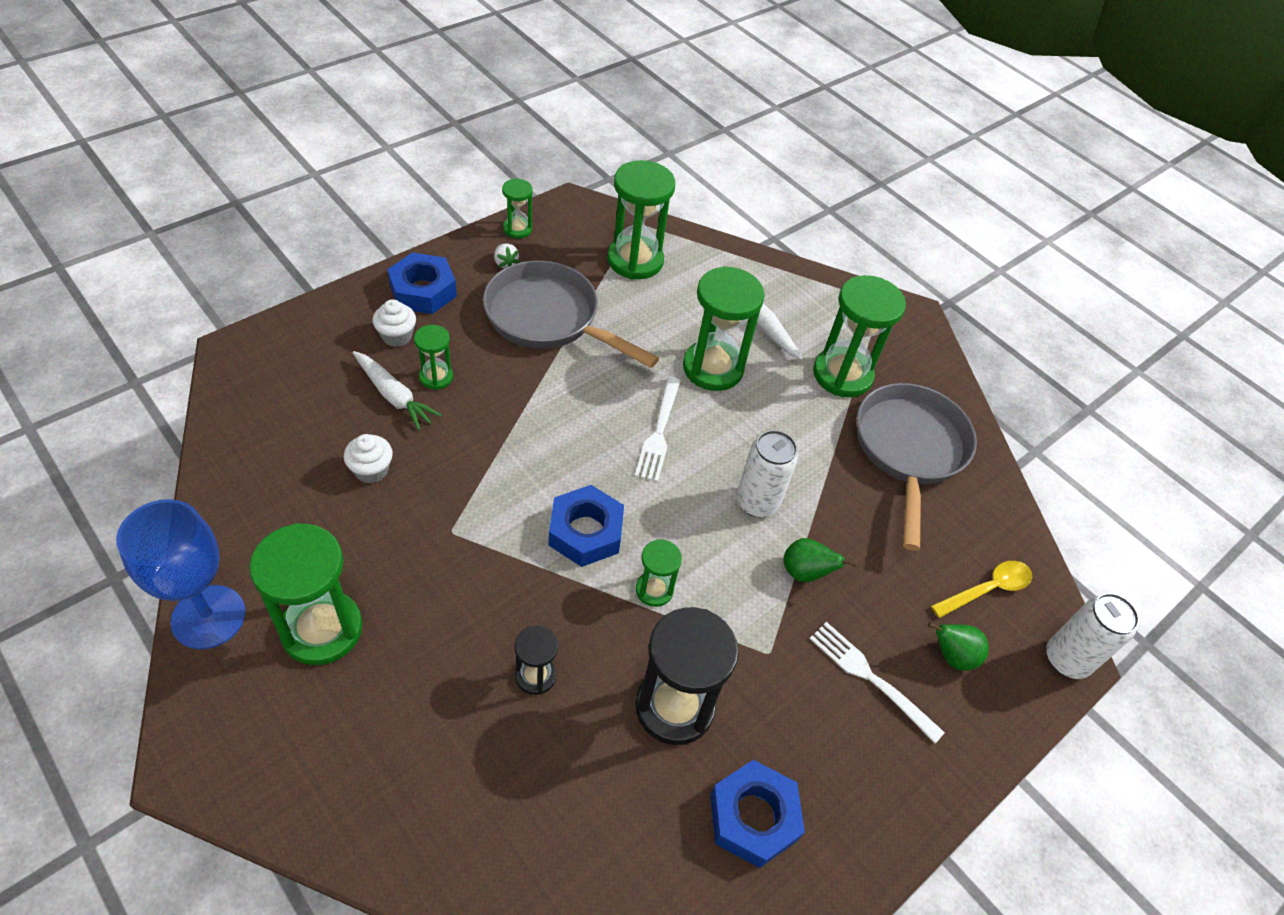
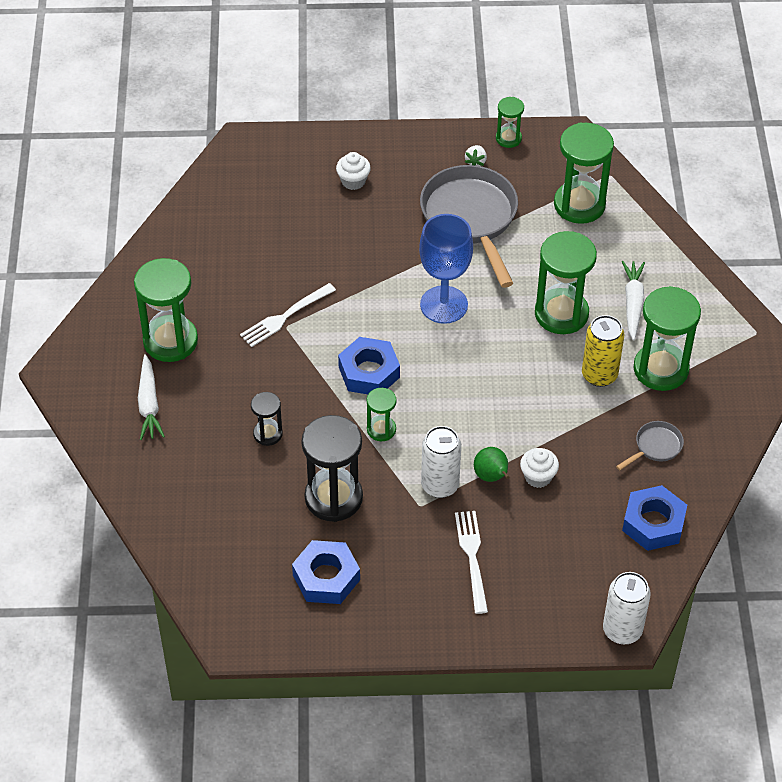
camera: 45 degrees right, 0 degrees up
(208, 617) = (116, 300): blue goblet -> blue goblet (444, 305)
(371, 470) = (267, 263): white cupcake -> white cupcake (538, 477)
(394, 396) = (319, 222): white carrot -> white carrot (149, 404)
(423, 290) = (398, 156): blue nut -> blue nut (653, 523)
(436, 377) = (356, 223): green hourglass -> none
(659, 432) = (477, 337): white fork -> white fork (285, 316)
(757, 502) = (502, 417): white can -> white can (440, 485)
(799, 409) = (599, 375): none -> yellow can
(909, 450) = (655, 447): grey pan -> grey pan, size x0.44
(951, 656) = (541, 579): green pear -> none
(987, 589) = (613, 560): yellow spoon -> none

